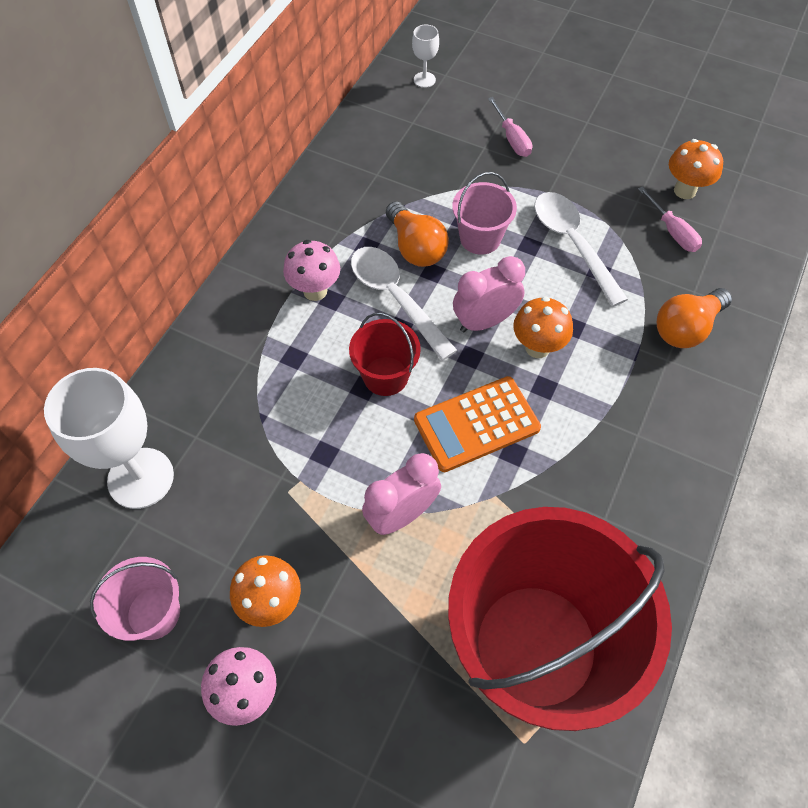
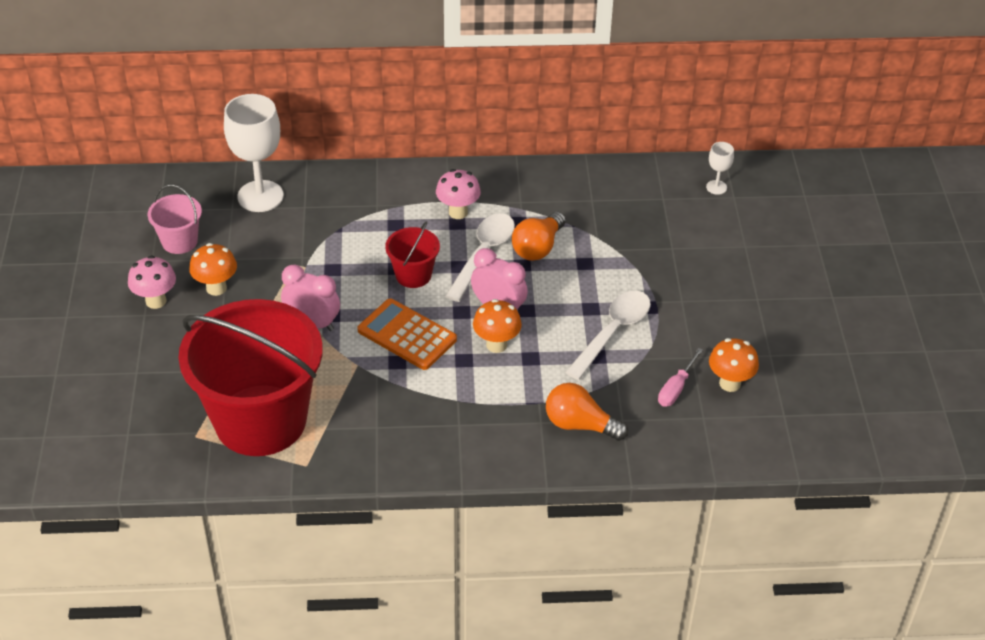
camera: 60 degrees right, 15 degrees down
(480, 238) = (575, 278): pink bucket -> none
(512, 139) = (696, 260): pink screwdriver -> none

